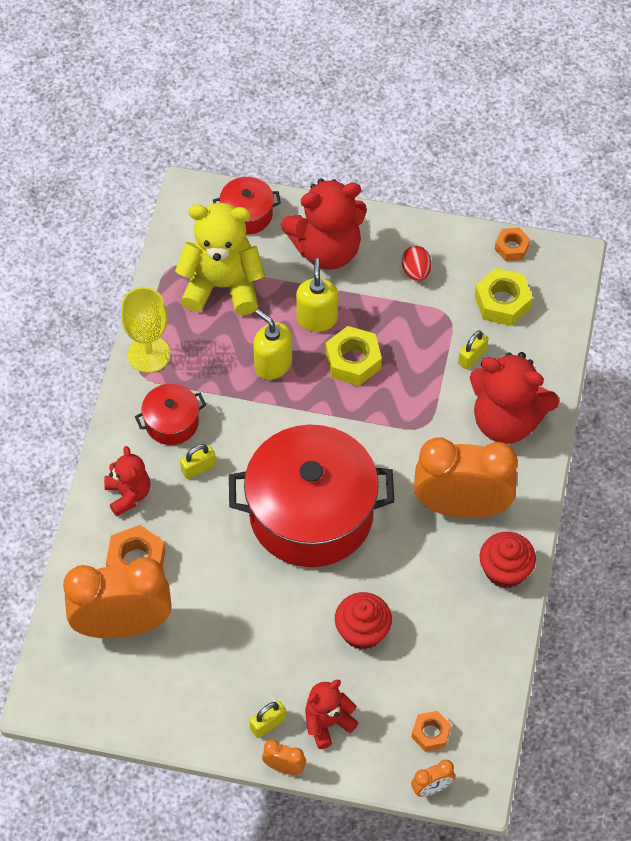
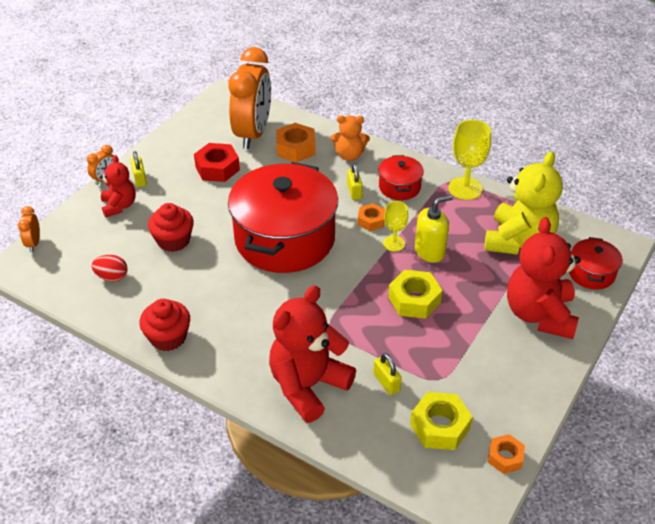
camera: 110 degrees right, 15 degrees down
(128, 495) = (349, 155): red teddy bear -> orange teddy bear
(211, 639) = (217, 168): none -> red nut
(274, 402) = (394, 243): none -> yellow goblet
(317, 318) = (466, 289): yellow soap dispenser -> none
(416, 272) = (496, 370): red egg -> red egg (112, 277)
(430, 733) = (72, 254): orange nut -> orange nut (371, 221)
(462, 507) = (241, 328): orange clock -> none

